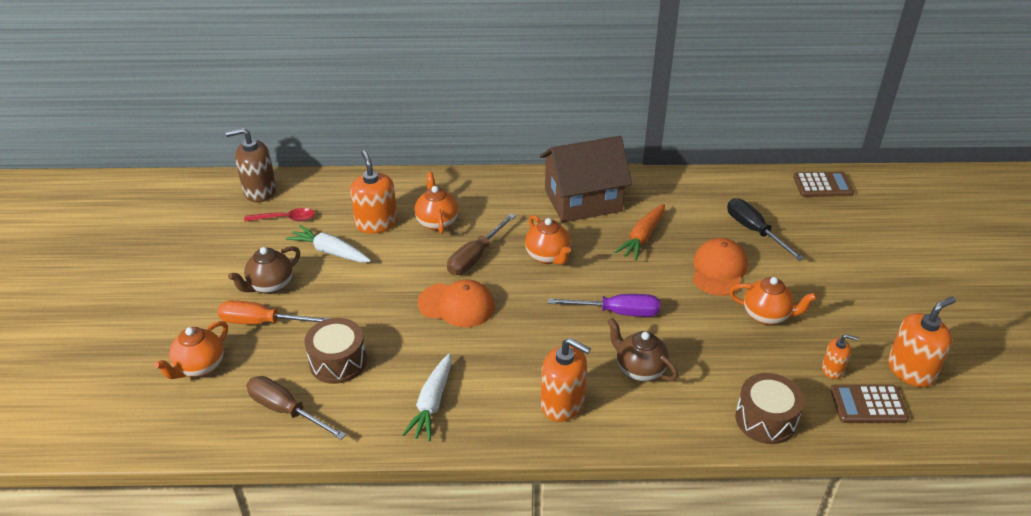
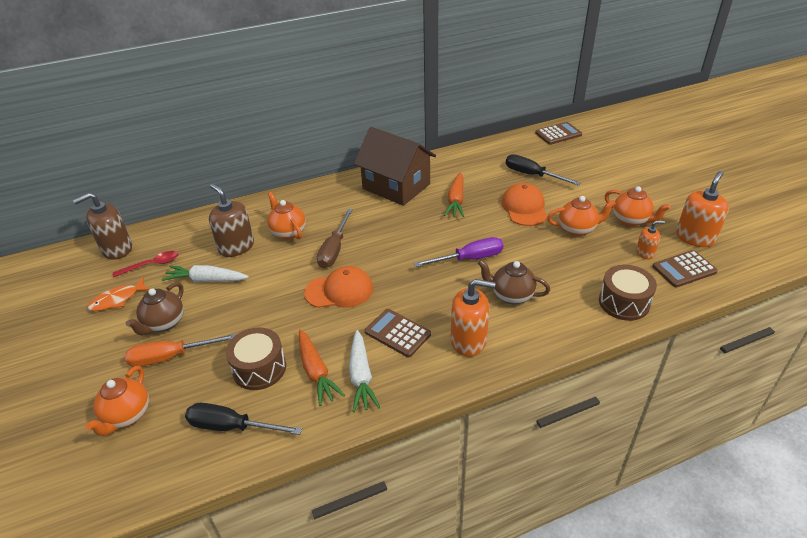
camera: 20 degrees left, 0 degrees up
(238, 246) = (117, 300): none -> orange fish
(286, 410) = (232, 427): brown screwdriver -> black screwdriver
(376, 223) = (236, 247): orange soap dispenser -> brown soap dispenser
(390, 383) = (316, 371): none -> orange carrot
(492, 371) = (397, 333): none -> brown calculator
(548, 256) = (392, 233): orange teapot -> orange teapot (631, 220)
(583, 200) = (396, 186): brown house -> brown house turned 75 degrees clockwise

